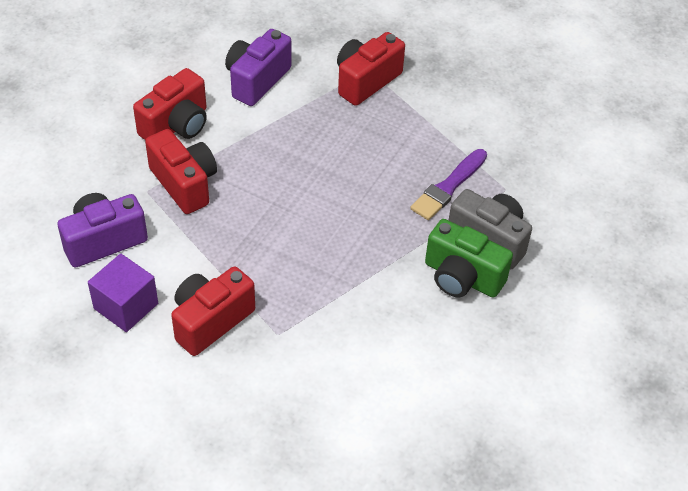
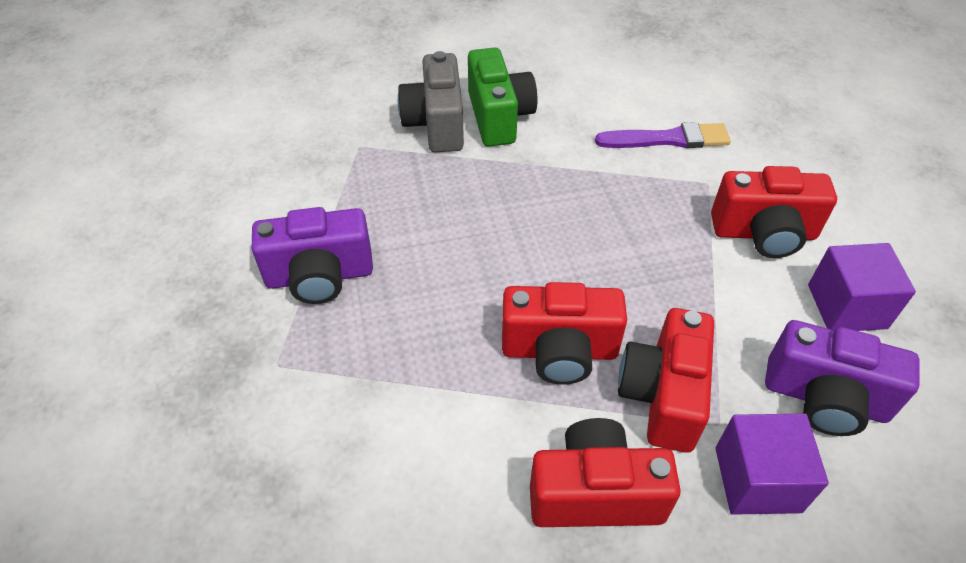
camera: 130 degrees left, 0 degrees up
(110, 180) = (757, 479): none -> purple cube
(256, 80) = (416, 473): purple camera -> purple camera (319, 276)
(366, 81) = (301, 353): red camera -> red camera (559, 351)
(448, 187) = (401, 183): purple brush -> purple brush (668, 139)

